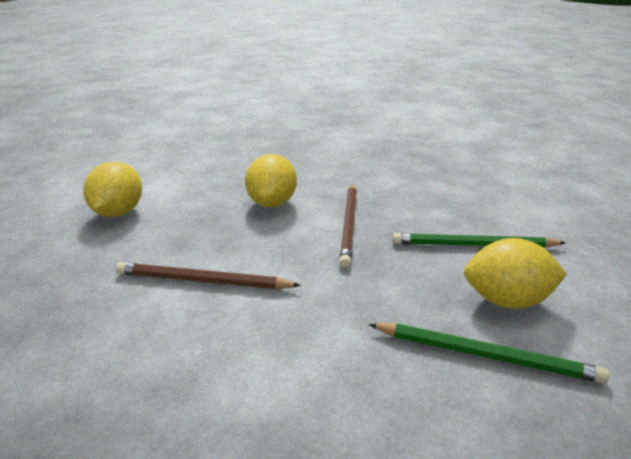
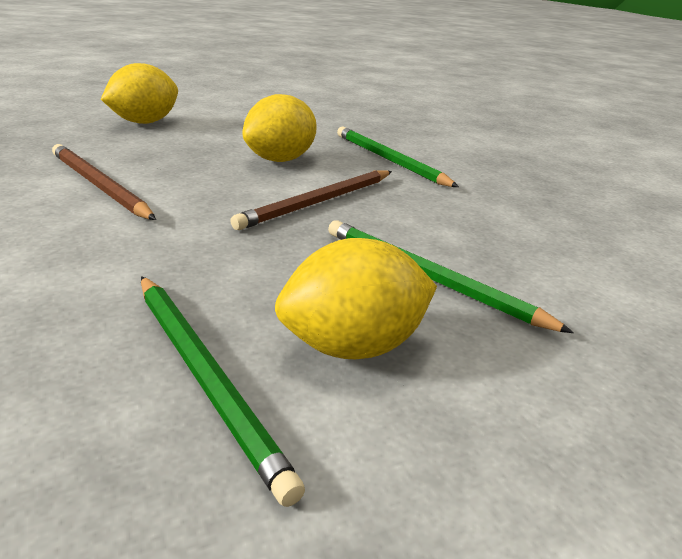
camera: 35 degrees right, 0 degrees up
(330, 175) = (389, 160): none -> green pencil
(507, 300) = (353, 346): yellow lemon -> yellow lemon turned 60 degrees counterclockwise

